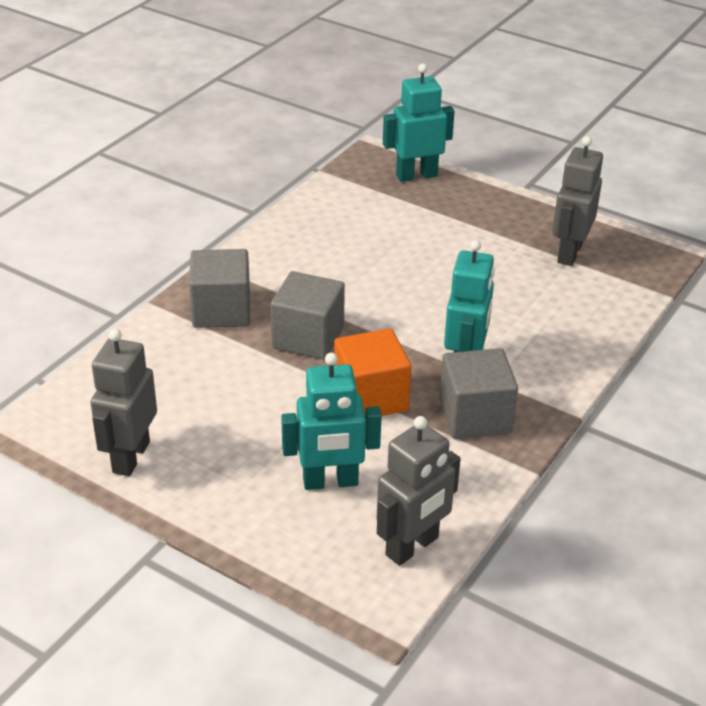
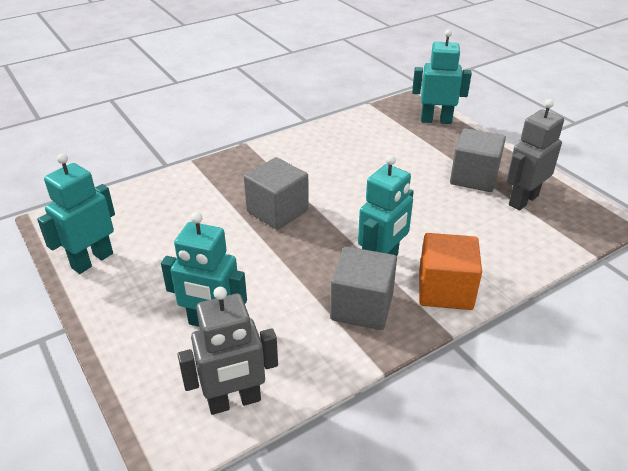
camera: 25 degrees right, 0 degrees up
(130, 457) = (92, 260): grey robot -> turquoise robot
(221, 310) = (232, 177): grey cube -> grey cube (474, 177)
(370, 397) = (290, 267): orange cube -> orange cube (445, 290)

